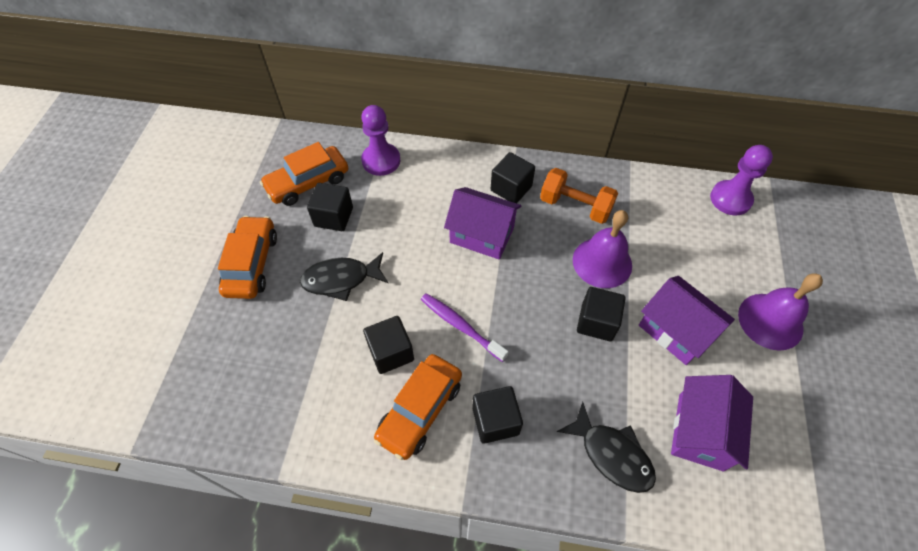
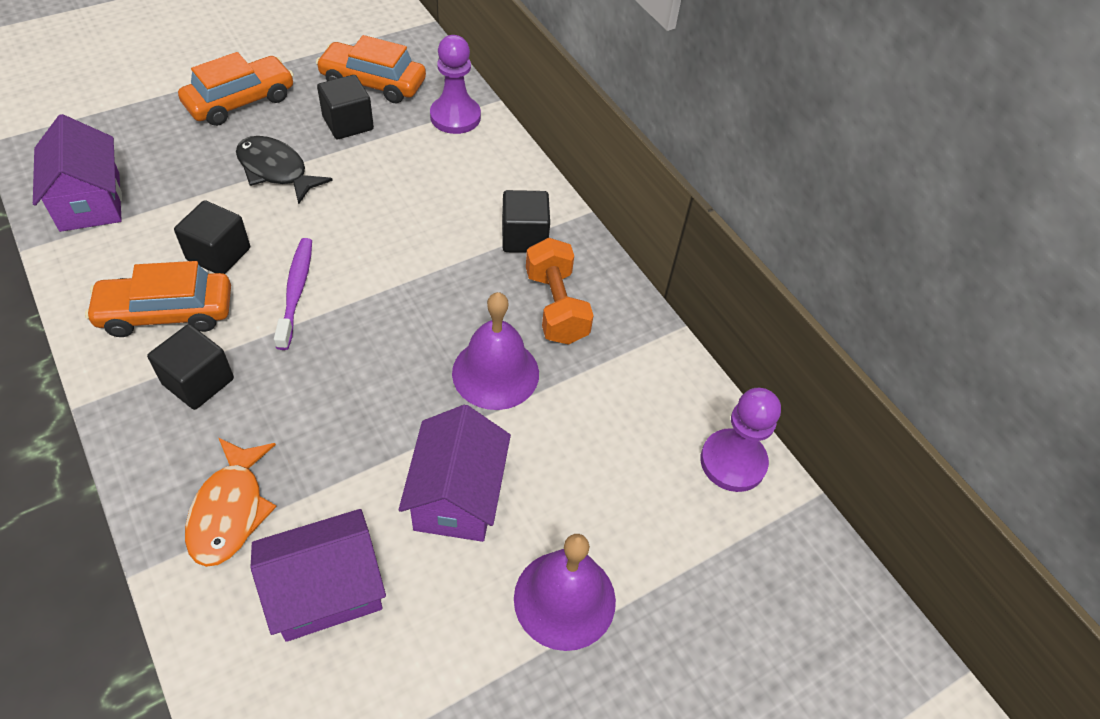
camera: 45 degrees right, 5 degrees down
(482, 235) = (433, 246): purple house -> purple house (90, 201)
(596, 322) = (402, 409): black cube -> none
(611, 454) = (230, 510): black fish -> orange fish

